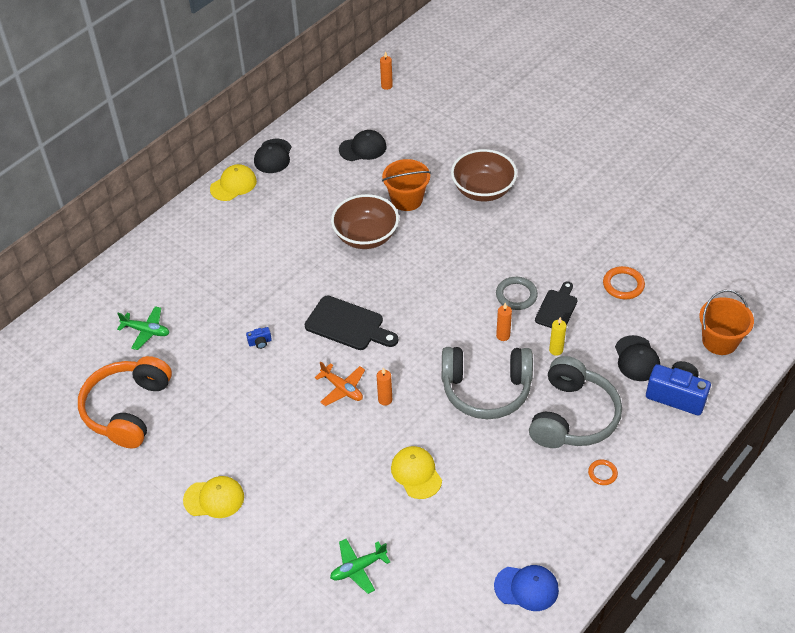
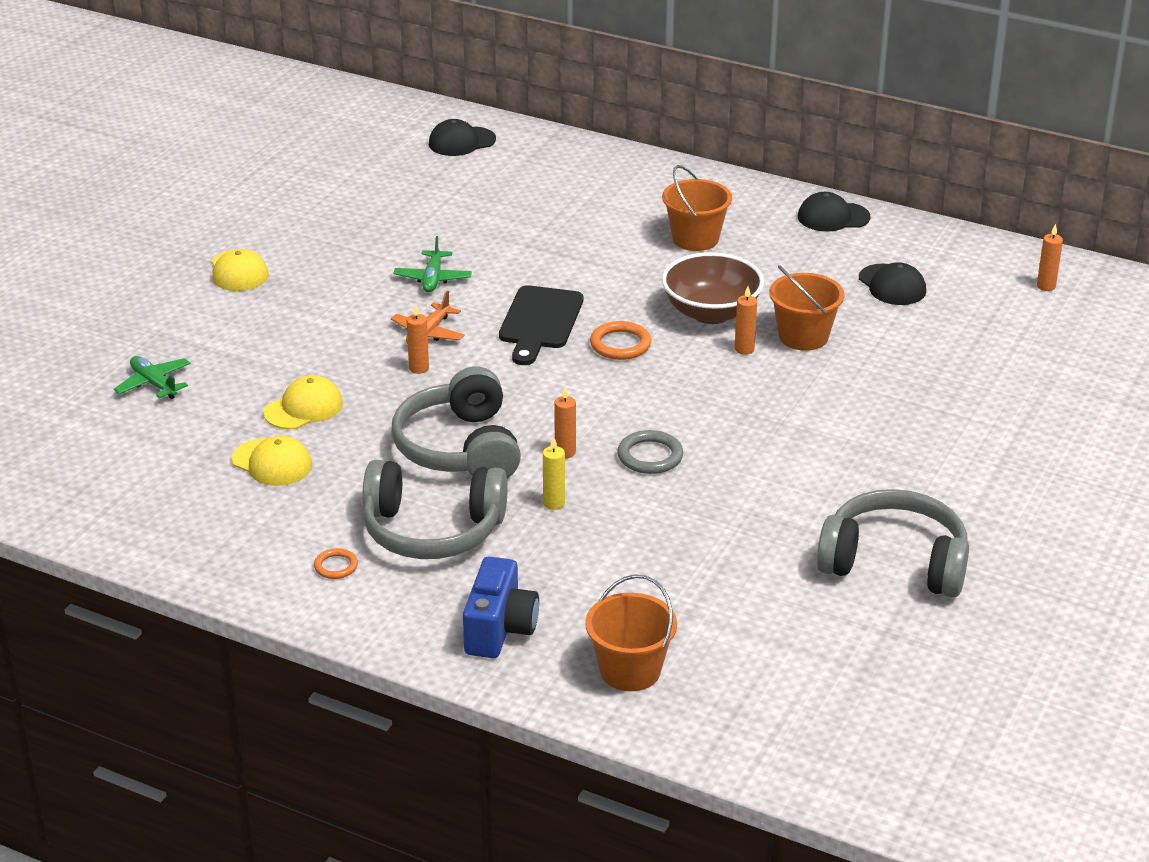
camera: 75 degrees right, 15 degrees down
(127, 409) = (355, 194): orange headphones -> none
(146, 331) = (478, 183): green plane -> green plane (433, 279)
(233, 185) = (760, 197): yellow cap -> yellow cap (272, 462)
(260, 342) = (486, 262): blue camera -> none
(273, 227) = (695, 239): none -> orange bucket
(412, 229) = (744, 349): none -> orange candle
(483, 190) = (860, 402): brown bowl -> none
(526, 588) = (138, 516): blue cap -> none
(557, 308) = (638, 497): black cutting board -> none
(623, 285) = (714, 559): orange ring -> orange ring (620, 344)
(637, 358) = (563, 584): black cap -> black cap (461, 142)
(638, 210) = (894, 563): none -> grey headphones

